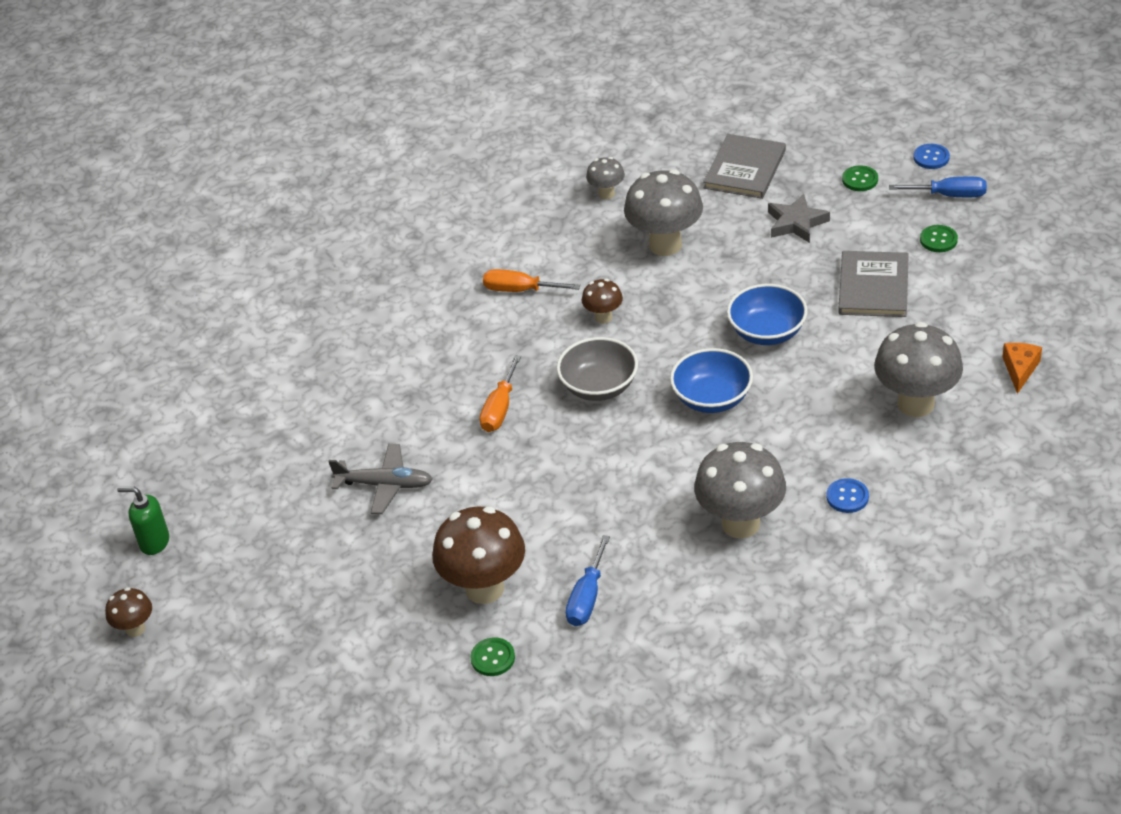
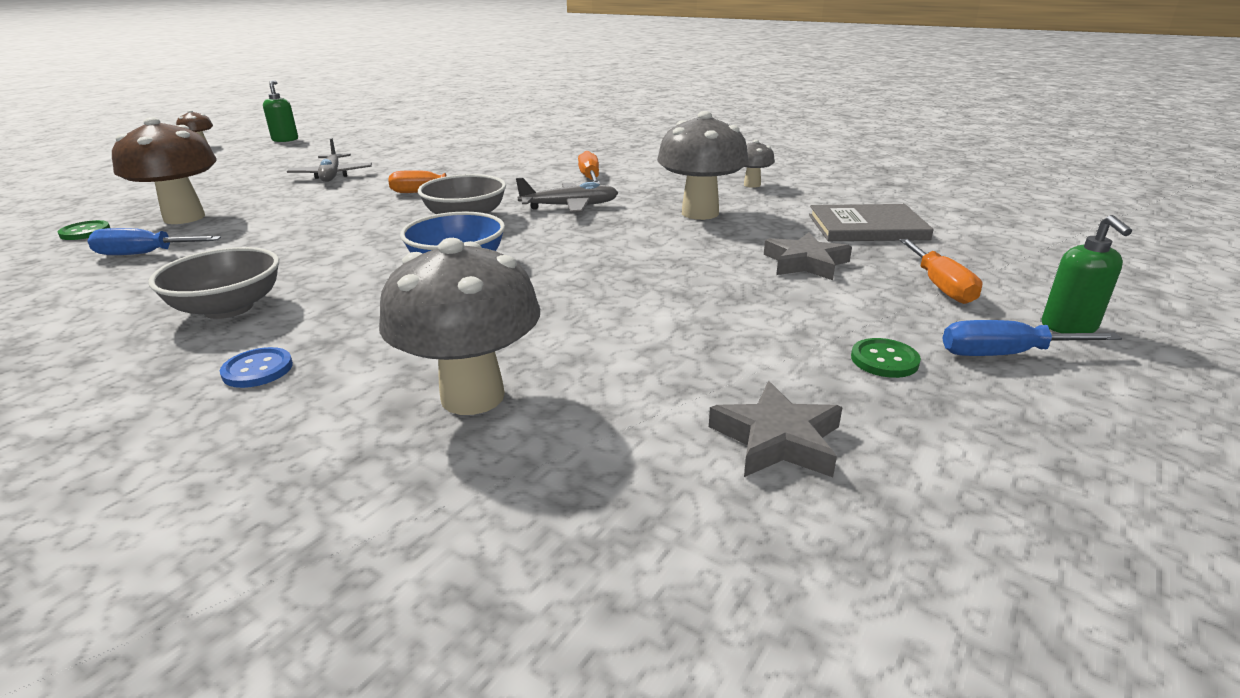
camera: 65 degrees right, 15 degrees down
(603, 317) = (570, 206): brown mushroom -> grey plane
(741, 523) = (228, 308): grey mushroom -> grey bowl
(767, 332) = (588, 275): blue bowl -> none
(860, 180) = (940, 286): green button -> orange screwdriver
(873, 287) = (725, 325): grey book -> none
(931, 157) = (1069, 327): blue button -> green soap dispenser
(949, 195) = (1004, 354): blue screwdriver -> blue screwdriver turned 105 degrees clockwise
(995, 302) = (777, 439): none -> grey star
(1020, 369) = (600, 500): orange cheese -> none

